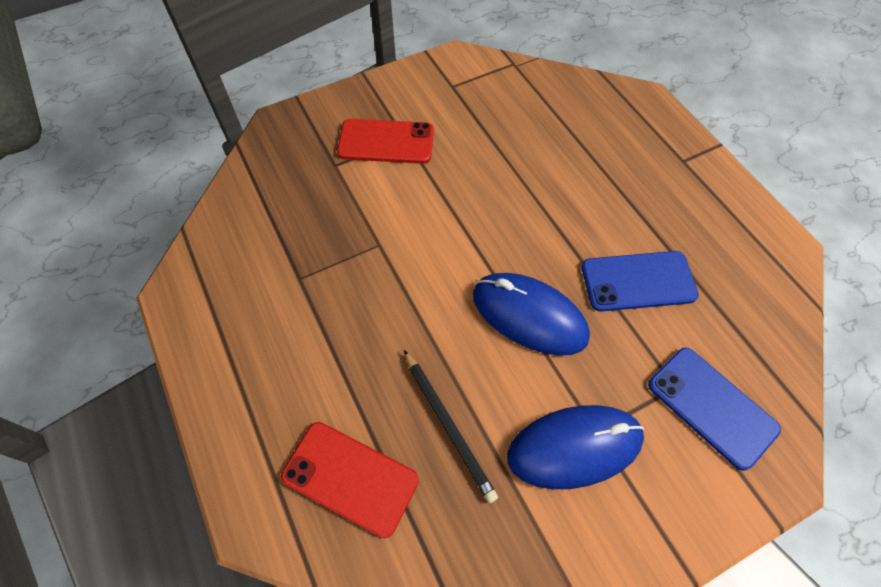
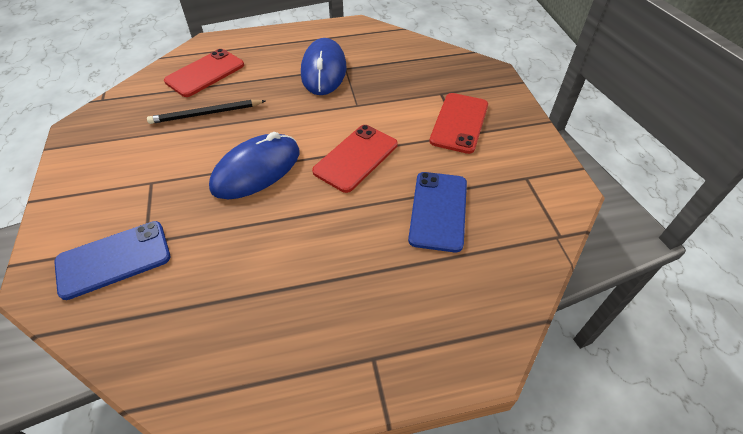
camera: 105 degrees right, 10 degrees down
(473, 222) = (356, 158): none -> red phone
(574, 447) = (149, 167): blue mouse -> blue mouse (323, 70)
(638, 281) = (247, 251): blue phone -> blue phone (438, 211)

